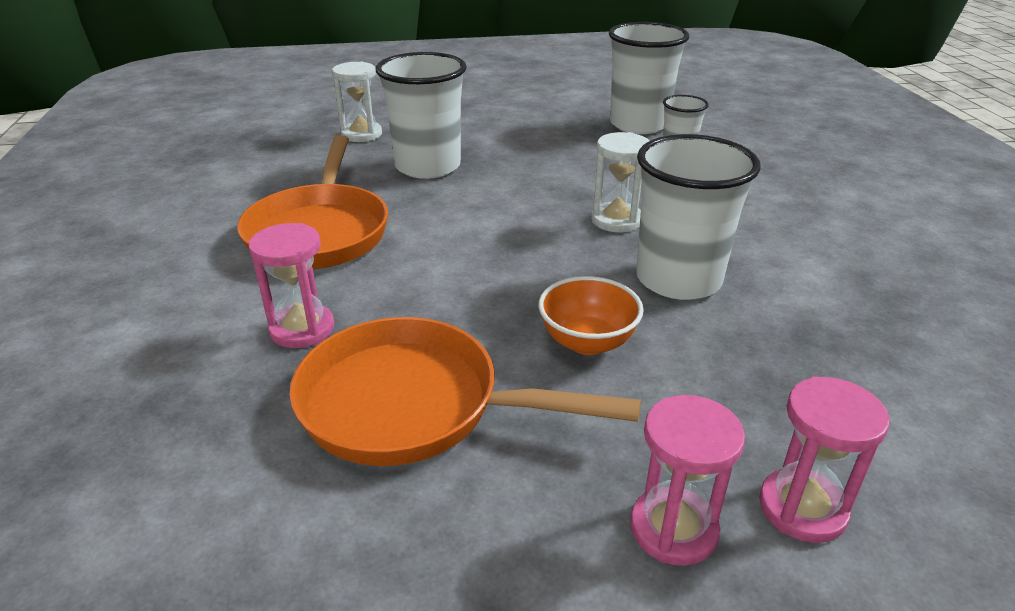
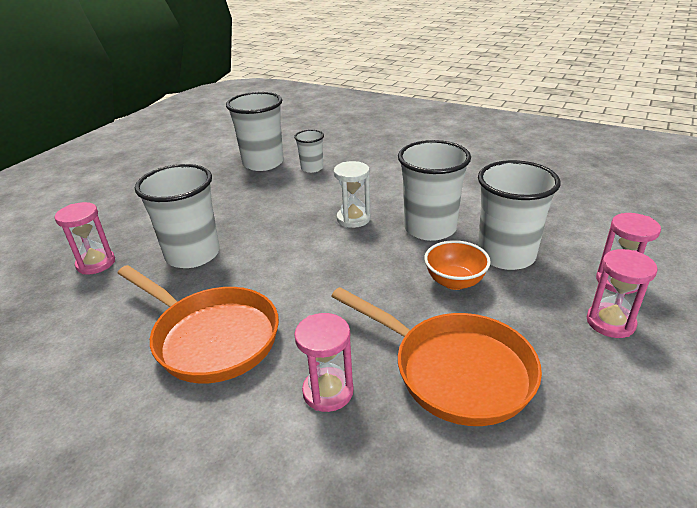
camera: 50 degrees left, 0 degrees up
(361, 134) = (96, 263): white hourglass -> pink hourglass
(413, 405) = (455, 370): orange pan -> orange pan turned 105 degrees counterclockwise
(707, 365) = (506, 255): none -> white cup

